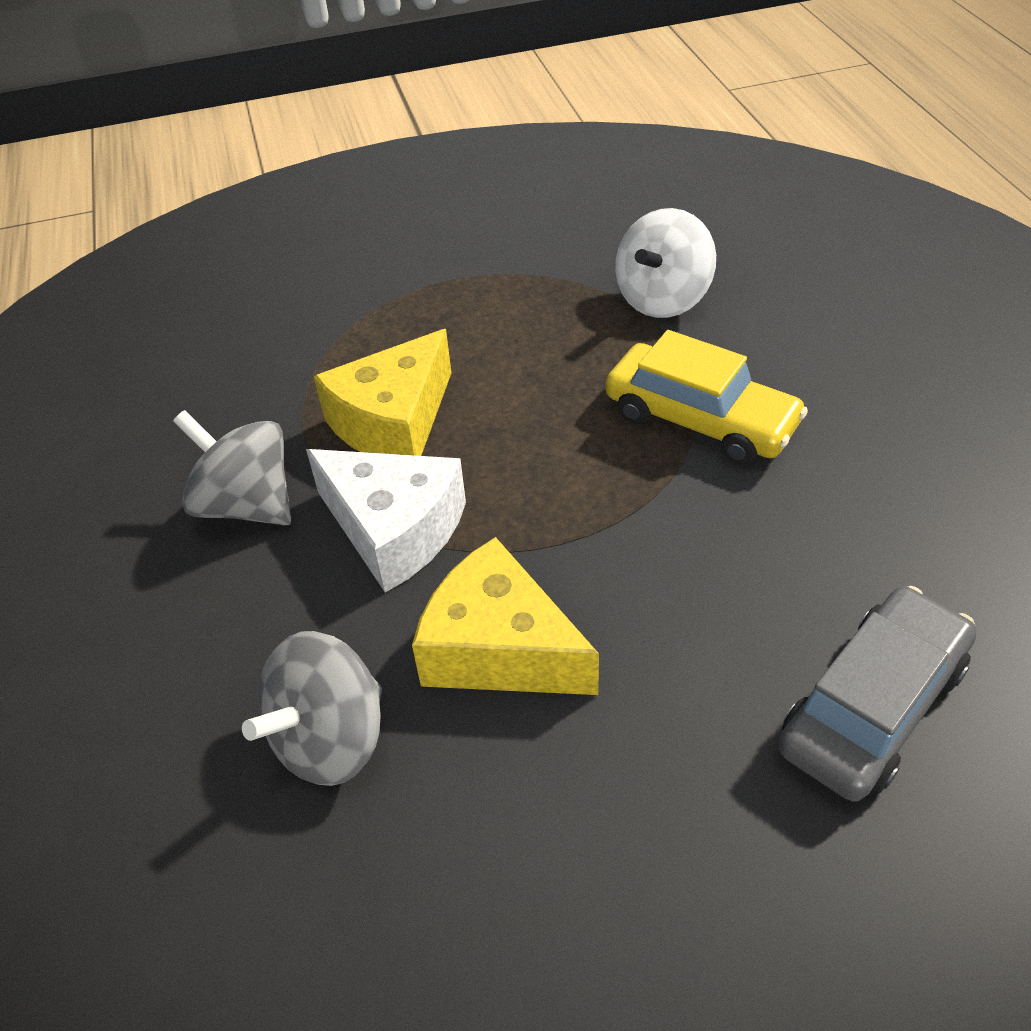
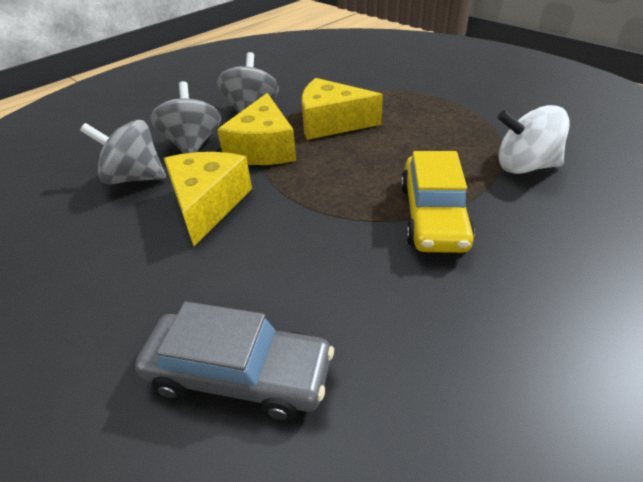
camera: 60 degrees right, 5 degrees down
(290, 622) = (193, 144): none -> grey spinning top
(394, 530) = (263, 148): white cheese -> yellow cheese

